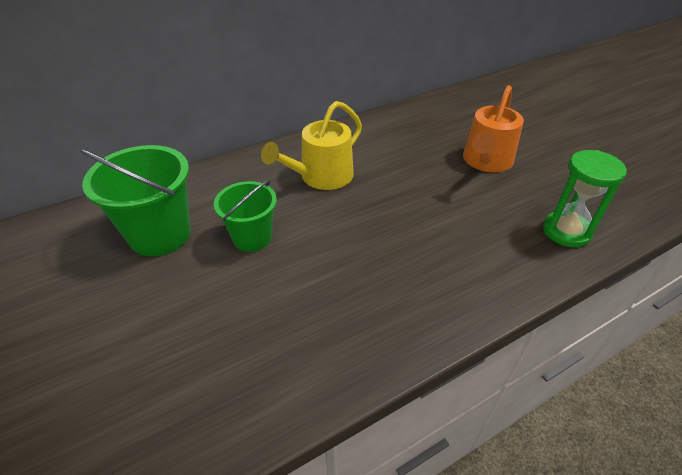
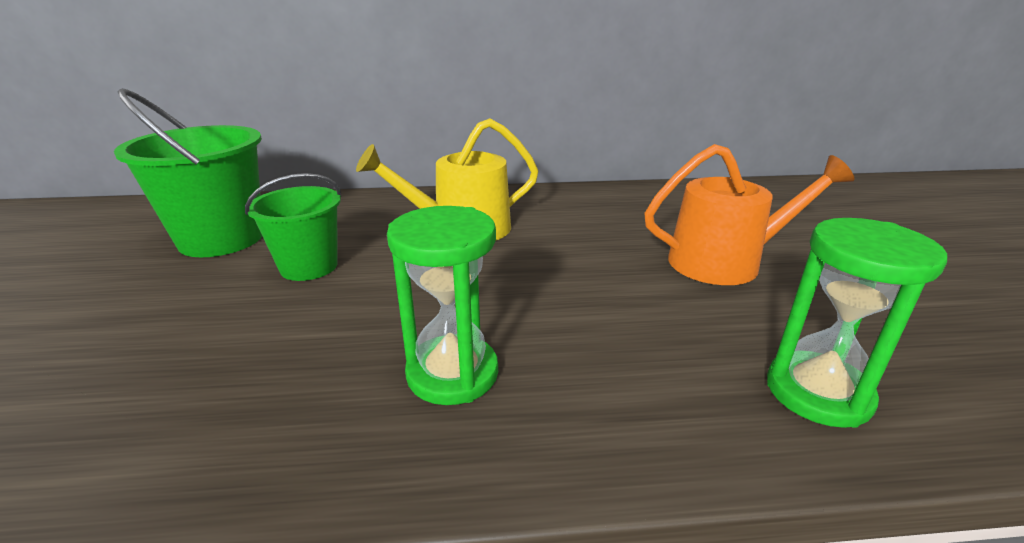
camera: 25 degrees right, 15 degrees down
(406, 279) = (452, 373): none -> green hourglass
(486, 161) = (724, 262): orange watering can -> orange watering can turned 150 degrees counterclockwise

